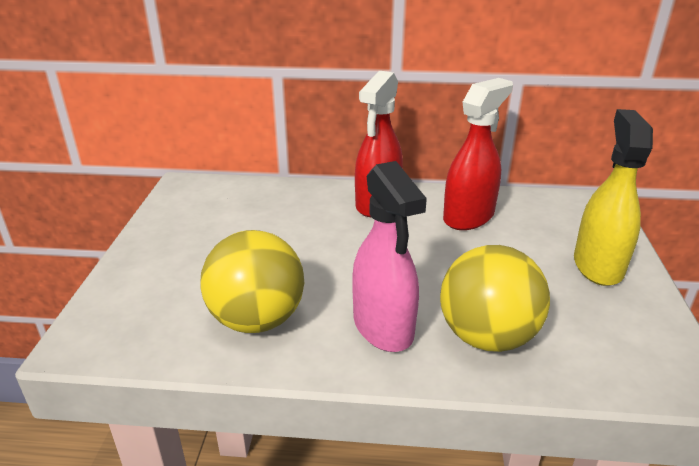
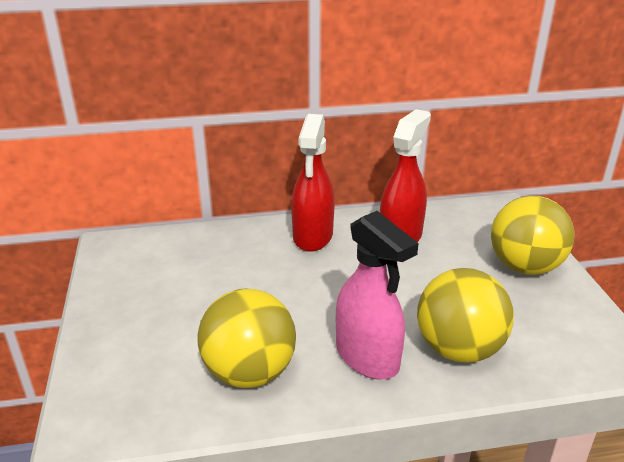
camera: 15 degrees left, 0 degrees up
(598, 265) = (524, 267): yellow spray bottle -> yellow ball

